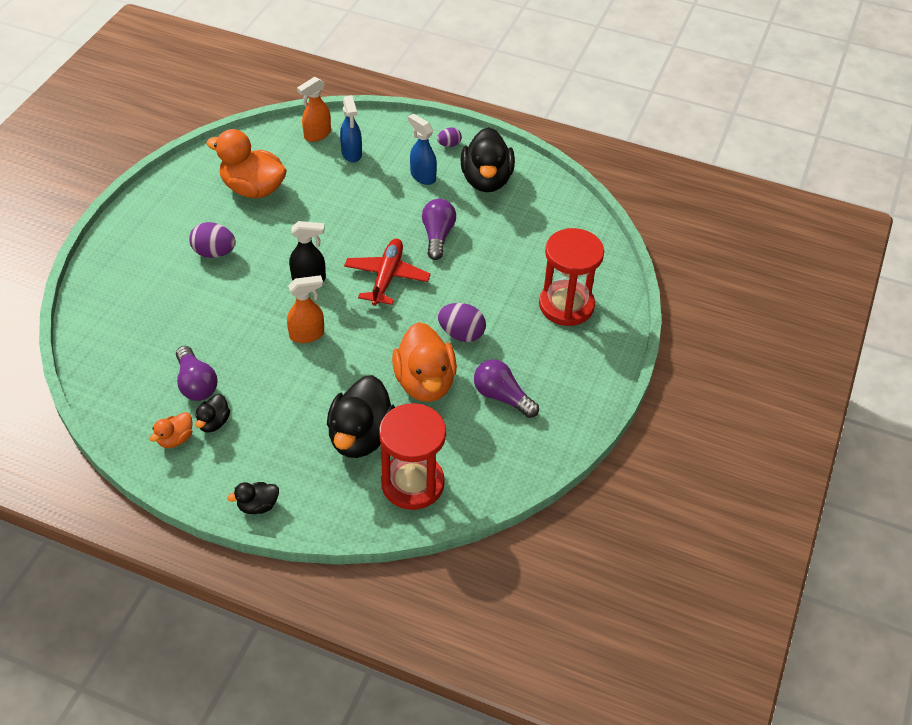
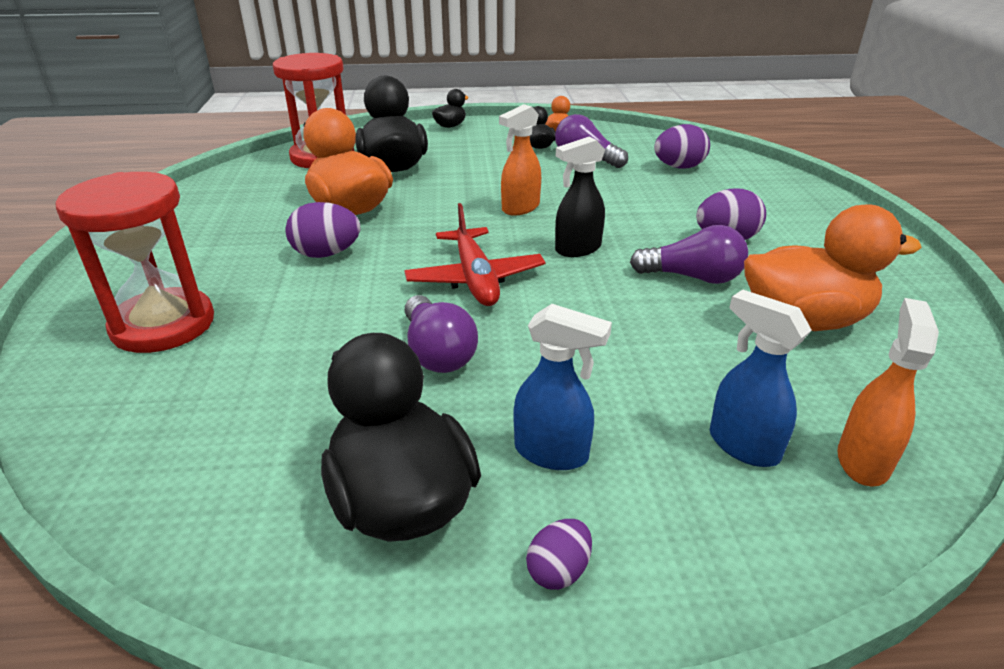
camera: 155 degrees right, 15 degrees down
(141, 340) = (679, 167): none -> purple egg
(502, 397) = (248, 220): purple light bulb -> purple light bulb (692, 277)

